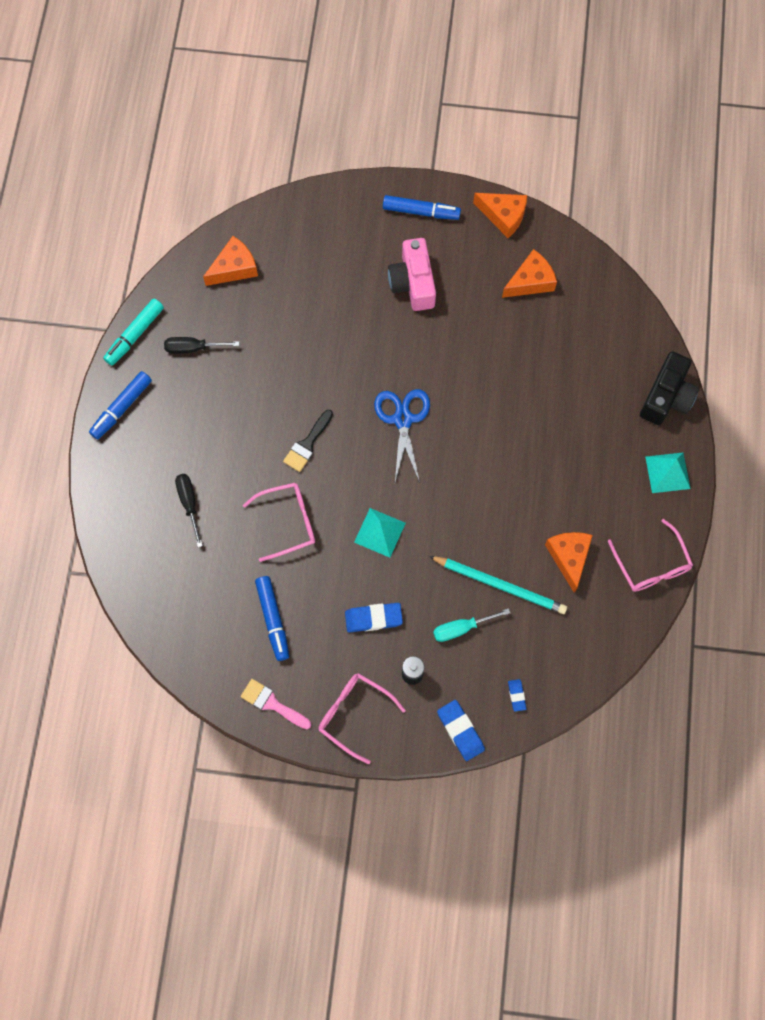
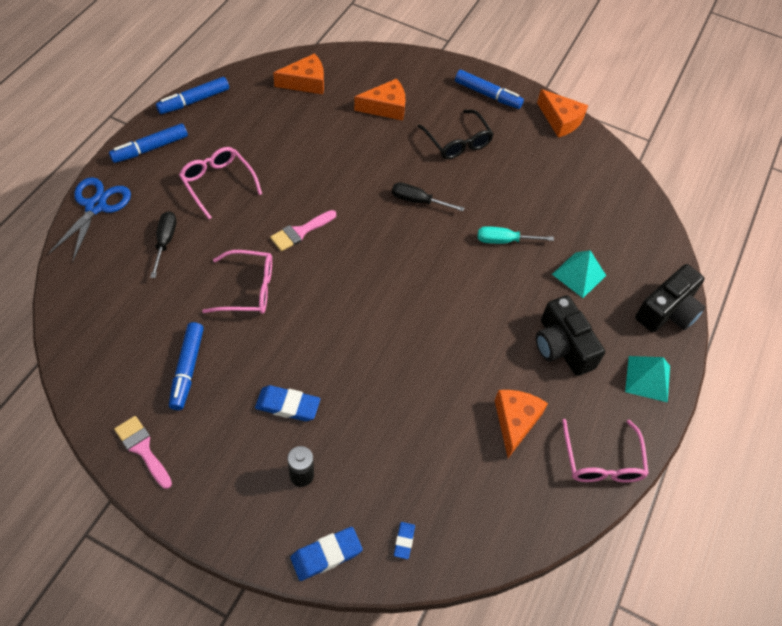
camera: 15 degrees right, 15 degrees down
(135, 335) = (194, 101): turquoise marker -> blue marker
(193, 348) = (238, 126): black screwdriver -> black screwdriver (418, 201)
(307, 444) = (300, 232): black brush -> pink brush
(354, 714) = (221, 493): pink glasses -> pink glasses (218, 183)
(379, 532) = (332, 329): turquoise pyramid -> turquoise pyramid (579, 274)
(403, 419) = (400, 242): blue scissors -> blue scissors (96, 206)
(413, 283) = (457, 142): pink camera -> black glasses
(460, 731) = (326, 555): blue eraser -> blue eraser turned 75 degrees clockwise
(462, 628) = (374, 449): turquoise screwdriver -> turquoise screwdriver (504, 240)
(500, 585) = (432, 422): turquoise pencil -> none
(530, 281) = (566, 175): orange cheese -> orange cheese (385, 107)
(585, 469) = (562, 346): none -> black camera

